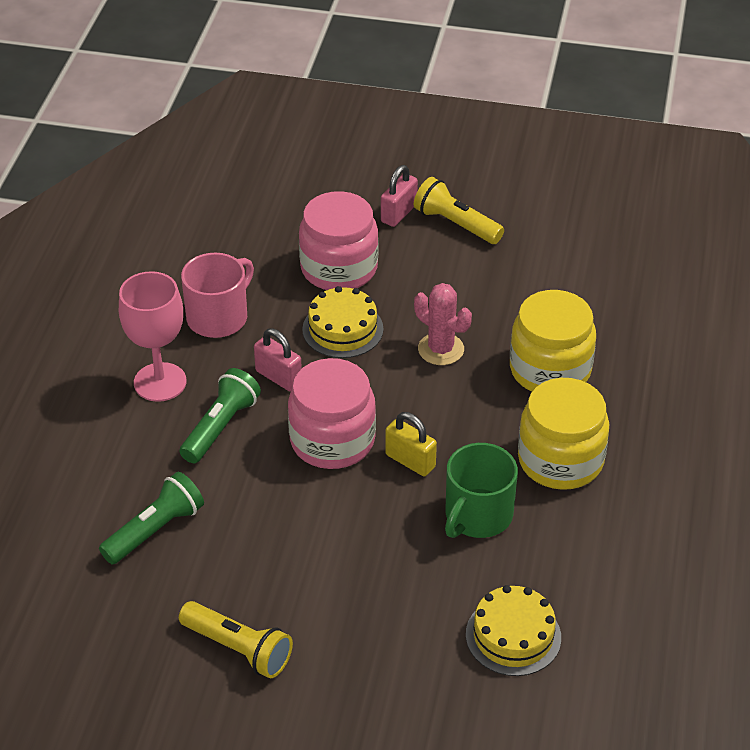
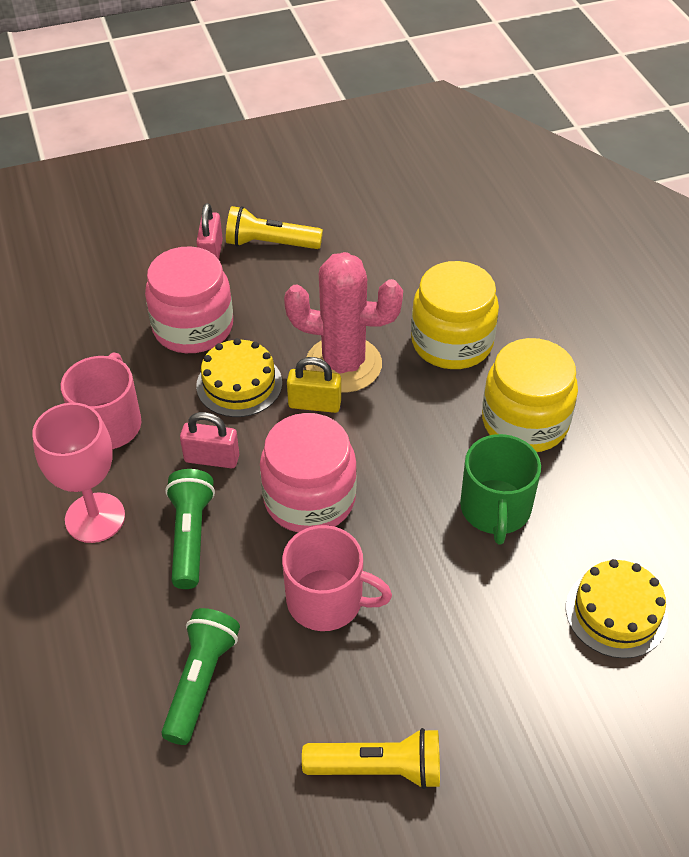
camera: 30 degrees left, 5 degrees up
(289, 519) = (327, 600): none -> pink mug
(410, 461) = (396, 485): yellow padlock -> yellow padlock (314, 404)
(441, 349) = (343, 364): pink cactus -> pink cactus, size x1.61

